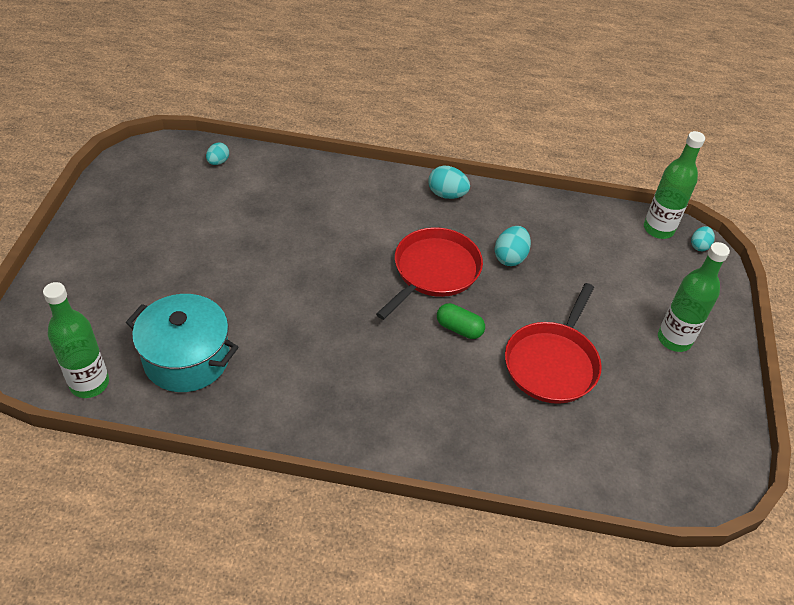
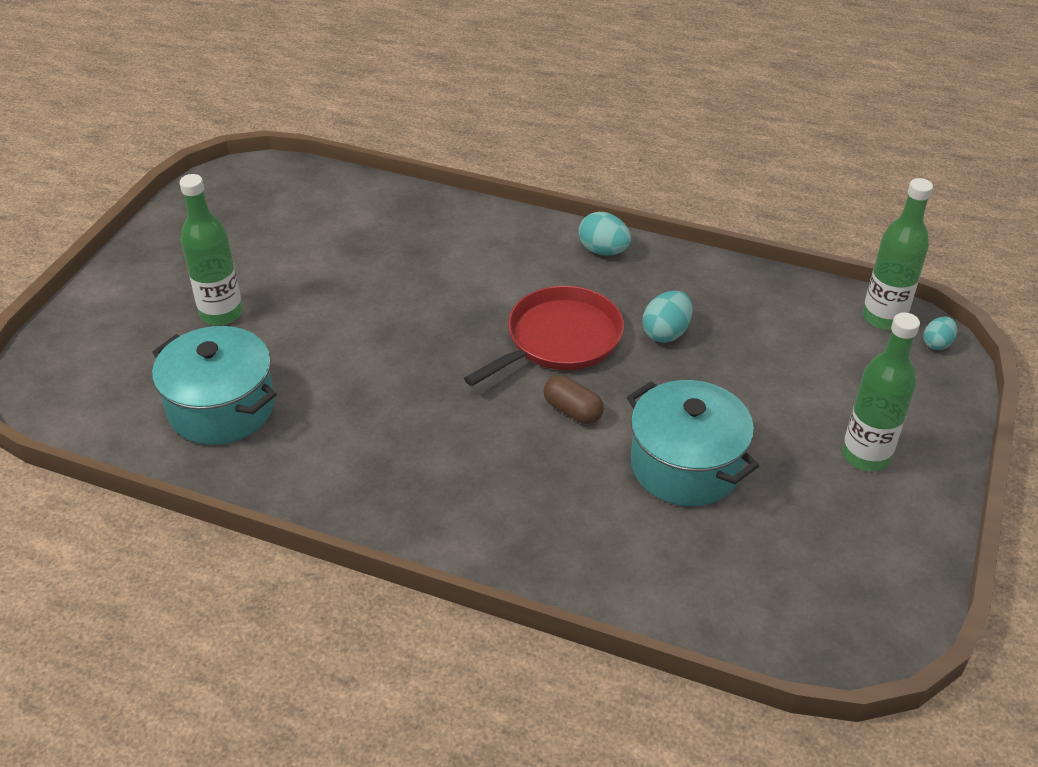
camera: 15 degrees right, 5 degrees down
(89, 384) = (100, 422): green bottle -> green bottle (221, 313)
(218, 162) = (324, 190): turquoise egg -> none
(459, 328) = (572, 411): green capsule -> brown capsule
(552, 363) = (686, 465): red pan -> turquoise pot

